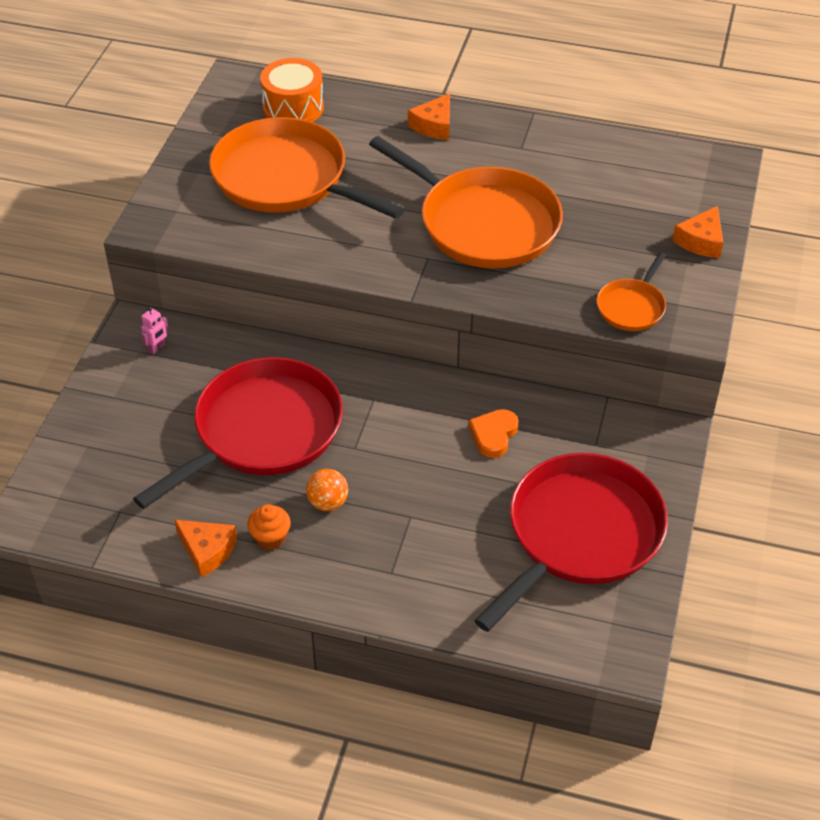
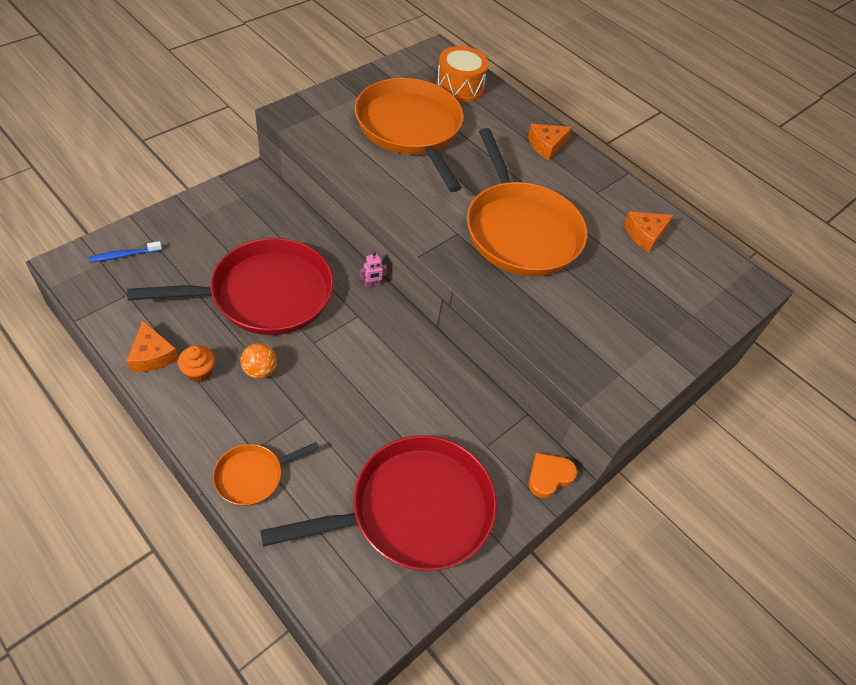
camera: 25 degrees right, 5 degrees up
(75, 477) = (124, 255): none -> blue toothbrush
(157, 348) = (253, 201): pink robot -> pink robot (372, 285)
(493, 435) = (418, 392): orange heart -> orange heart (549, 476)
(632, 306) = (580, 355): orange pan -> orange pan (252, 476)
(701, 241) = (681, 335): orange cheese -> orange cheese (645, 234)

